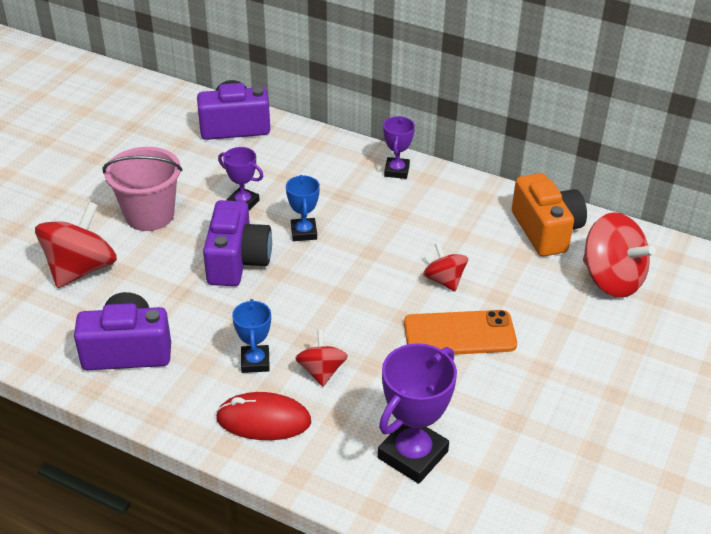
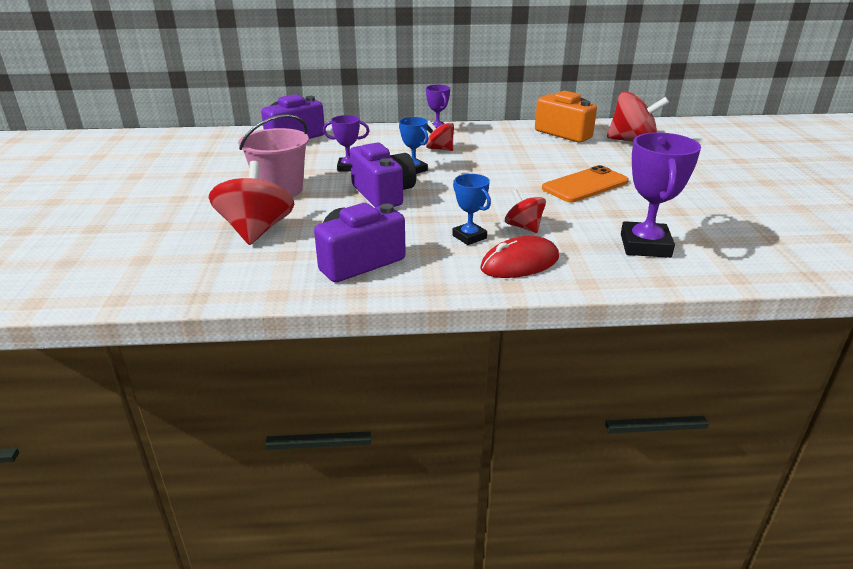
camera: 30 degrees left, 10 degrees down
(444, 280) = (539, 166): red spinning top -> red spinning top (440, 149)

